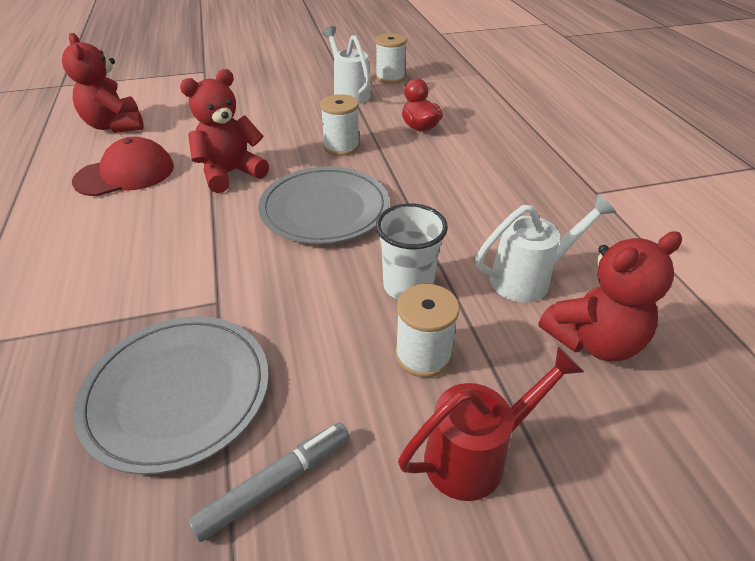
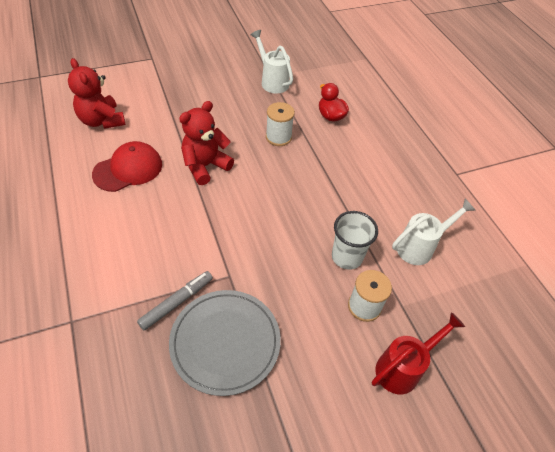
camera: 10 degrees left, 10 degrees up
(275, 483) = (298, 393): grey marker -> grey marker (176, 302)
(324, 209) = (280, 196): grey plate -> none
(390, 77) = (300, 63): white spool -> none
(593, 341) = (460, 290): red teddy bear -> none

